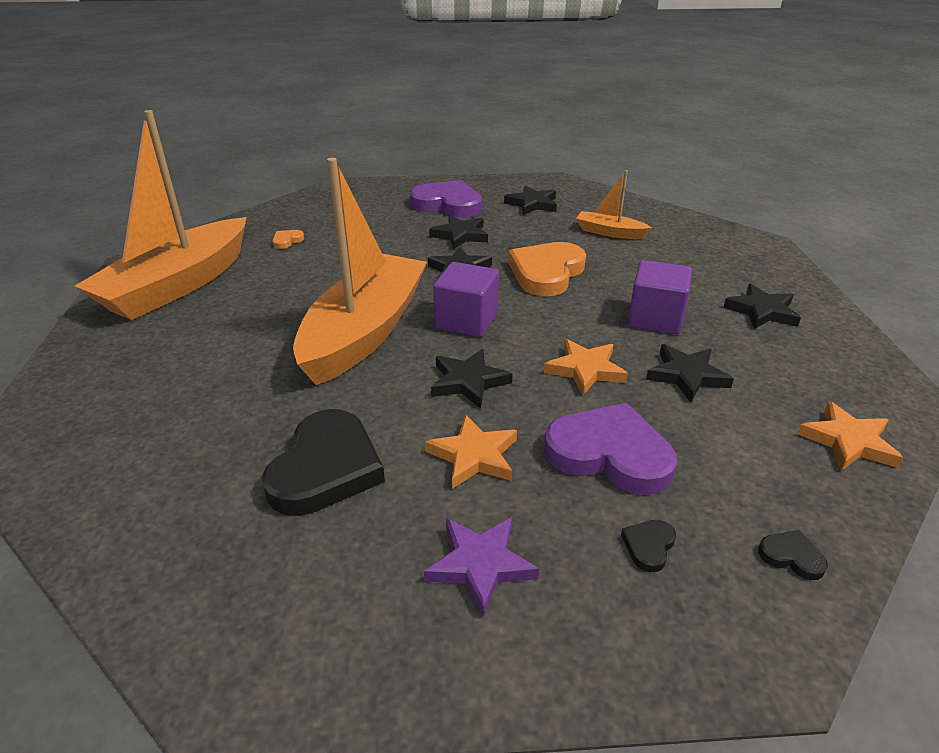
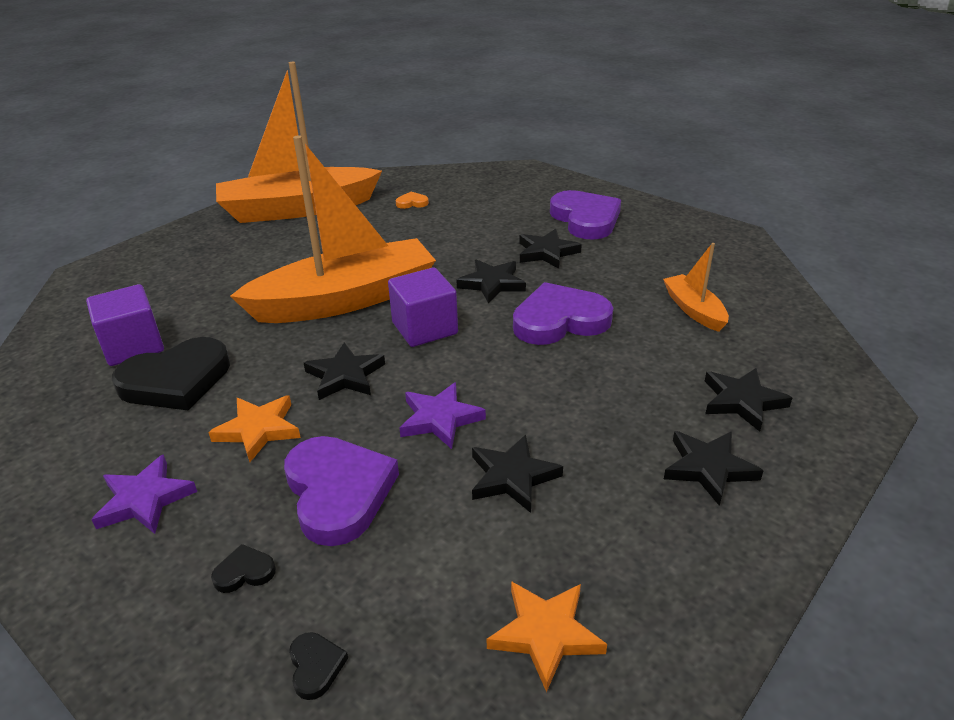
camera: 45 degrees right, 0 degrees up
(532, 204) = (666, 249): black star -> black star (742, 401)
(546, 273) = (559, 320): orange heart -> purple heart
(585, 370) = (440, 419): orange star -> purple star
(655, 318) = (581, 412): purple cube -> purple cube (133, 346)

